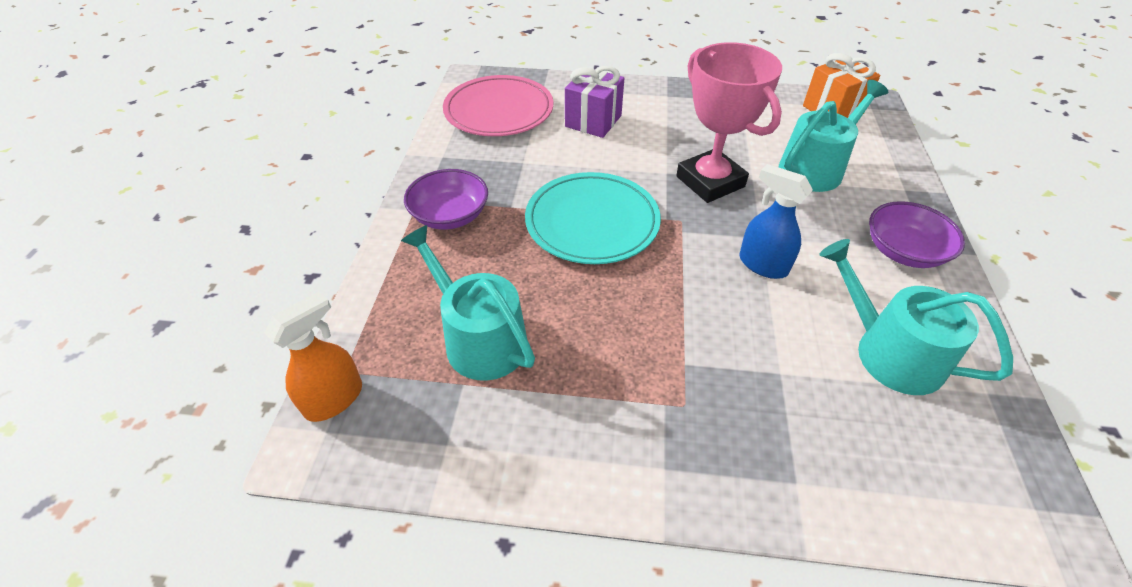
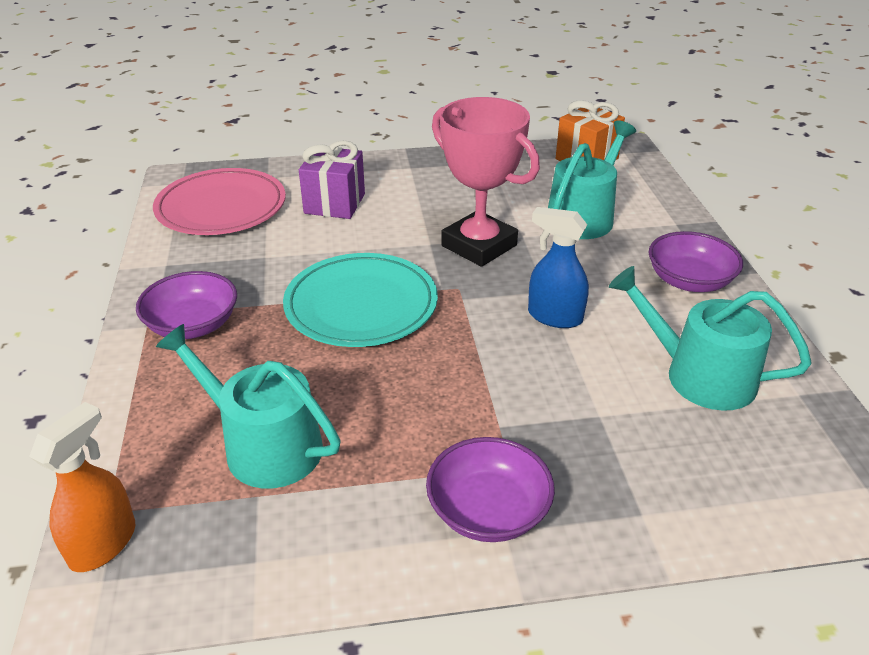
camera: 15 degrees left, 10 degrees down
(654, 445) = (488, 510): none -> purple bowl

